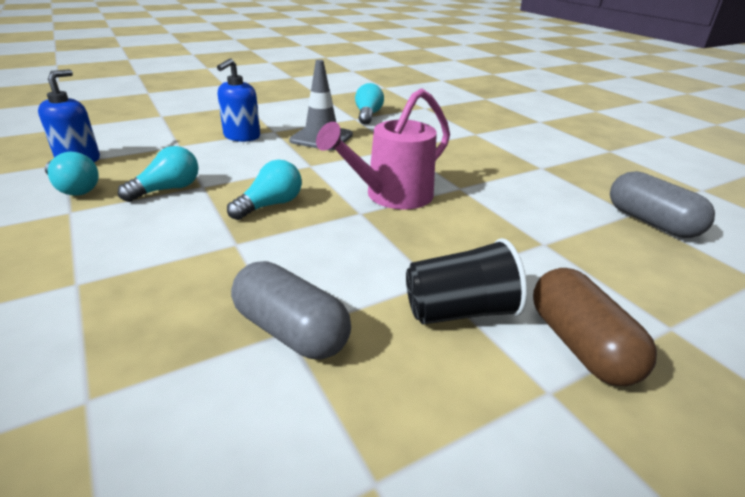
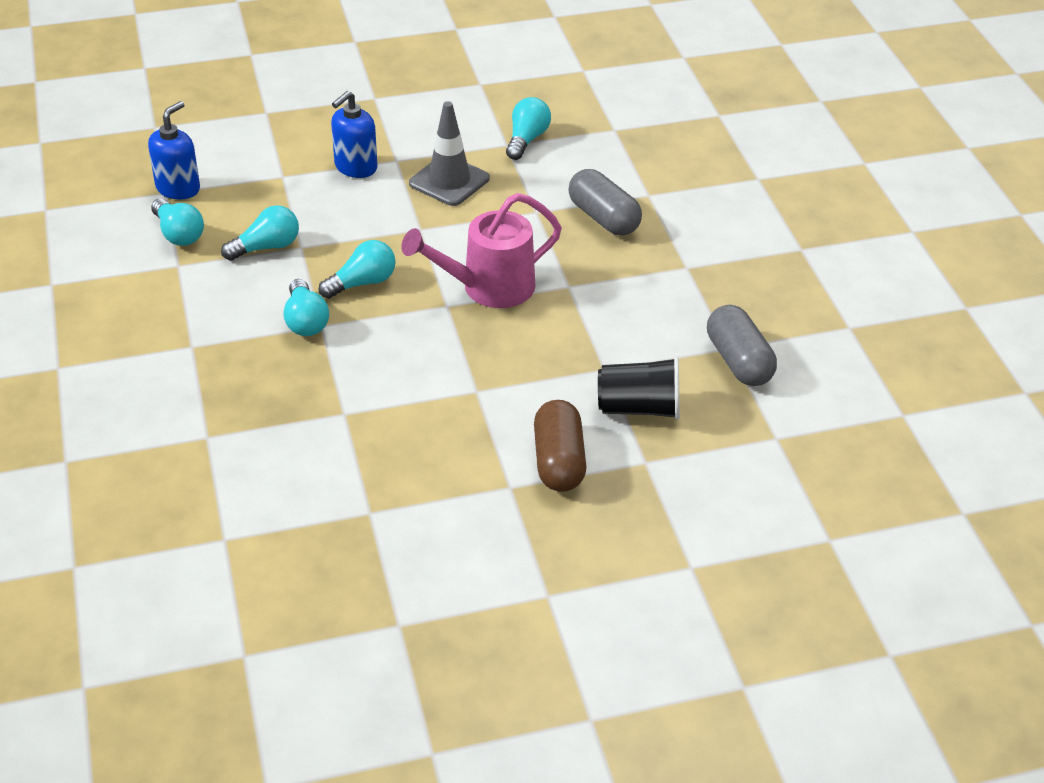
camera: 15 degrees right, 10 degrees up
(217, 242) = (306, 321): none -> turquoise light bulb
(291, 331) = (347, 413): grey capsule -> grey capsule (603, 218)
(459, 311) = (483, 420): black cup -> black cup (639, 408)

